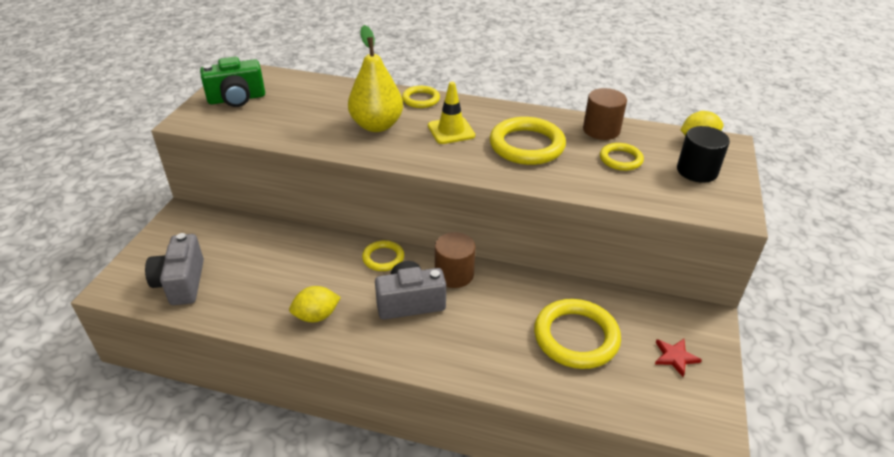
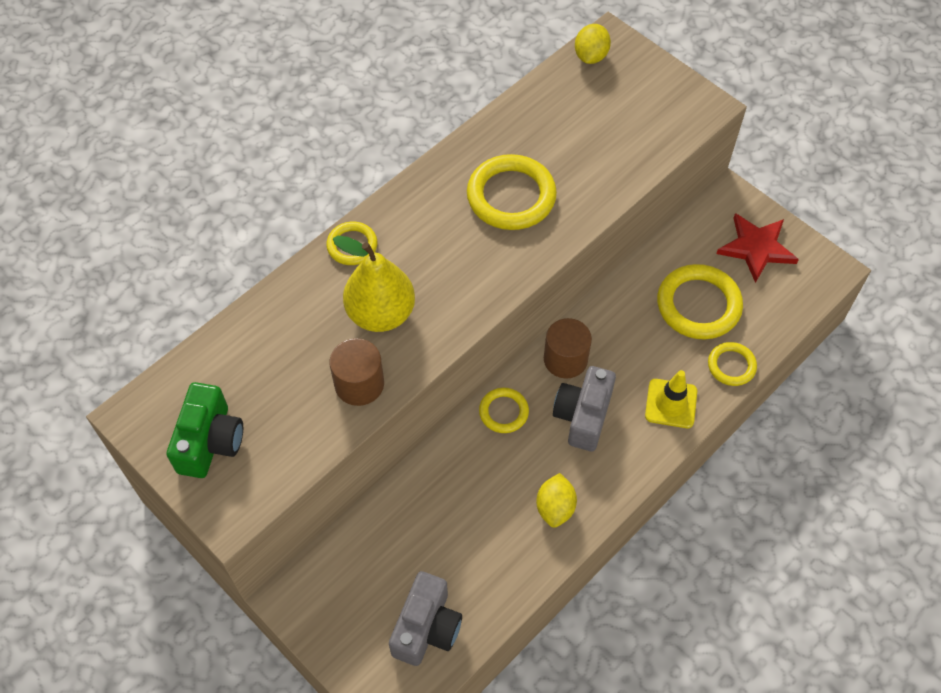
camera: 60 degrees left, 20 degrees up
(181, 283) = (426, 627): grey camera -> grey camera turned 90 degrees counterclockwise
(451, 131) = (439, 248): yellow traffic cone -> yellow traffic cone (671, 403)
(601, 130) = (524, 119): brown cylinder -> brown cylinder (359, 384)
(620, 159) = (583, 135): yellow ring -> yellow ring (731, 366)
(675, 357) = (756, 248): red star -> red star, size x1.82
(697, 171) = (636, 90): black cylinder -> none

